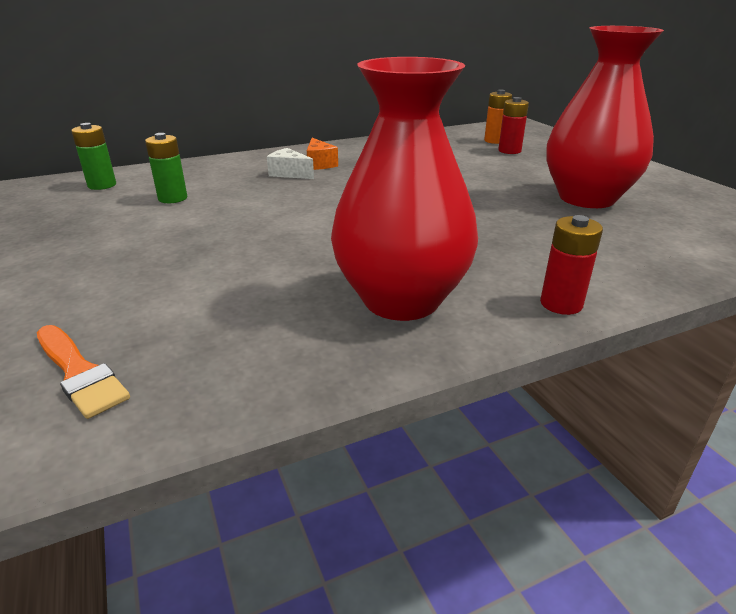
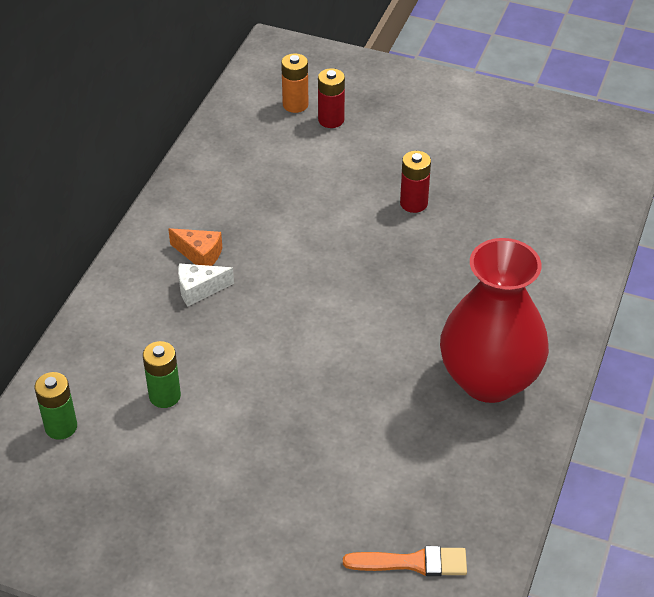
camera: 45 degrees left, 15 degrees up
(561, 304) = (570, 318): red battery -> red battery (413, 203)
(586, 198) = (469, 173): red vase -> none

